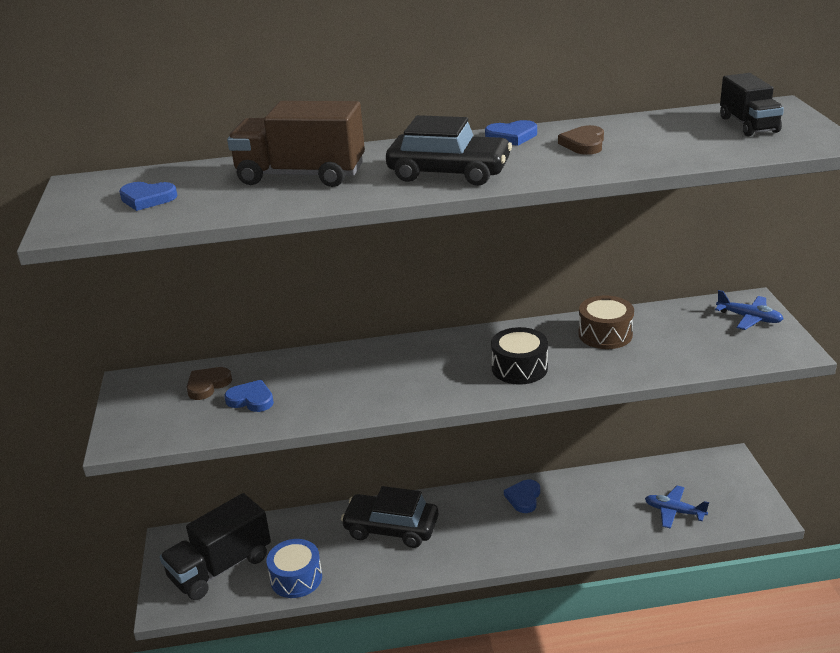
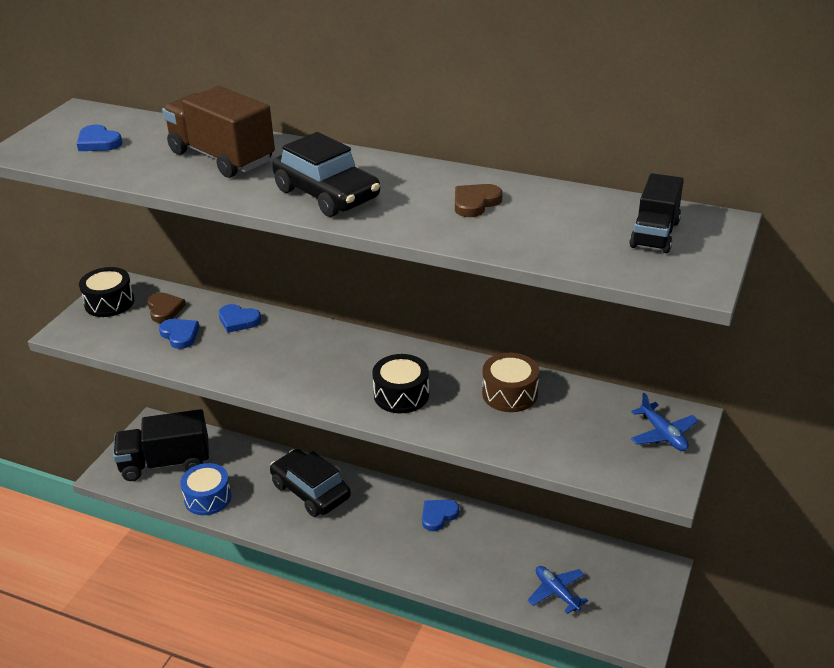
camera: 30 degrees right, 5 degrees up
(138, 400) = (109, 303): none -> black drum
(207, 385) = (164, 309): brown heart -> brown heart turned 90 degrees clockwise
(512, 136) = (429, 173): blue heart -> blue heart (238, 320)

